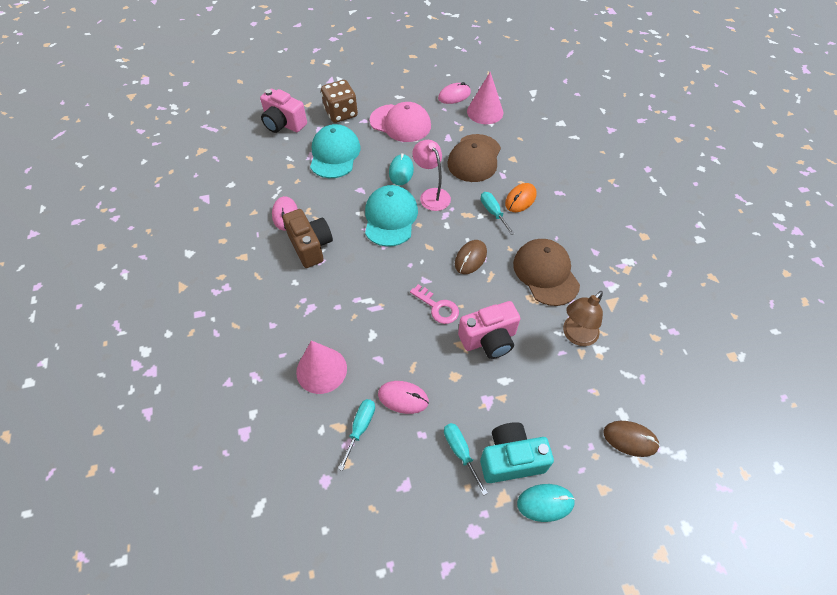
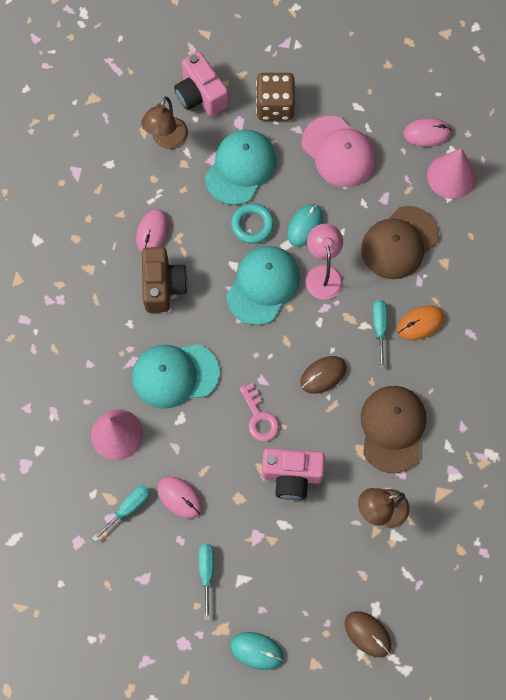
camera: 25 degrees right, 15 degrees up
(270, 156) = (167, 140): none -> brown lamp
(351, 304) = (175, 375): none -> turquoise cap
(361, 184) = (252, 225): none -> turquoise ring
(511, 459) = (248, 600): turquoise camera -> none

